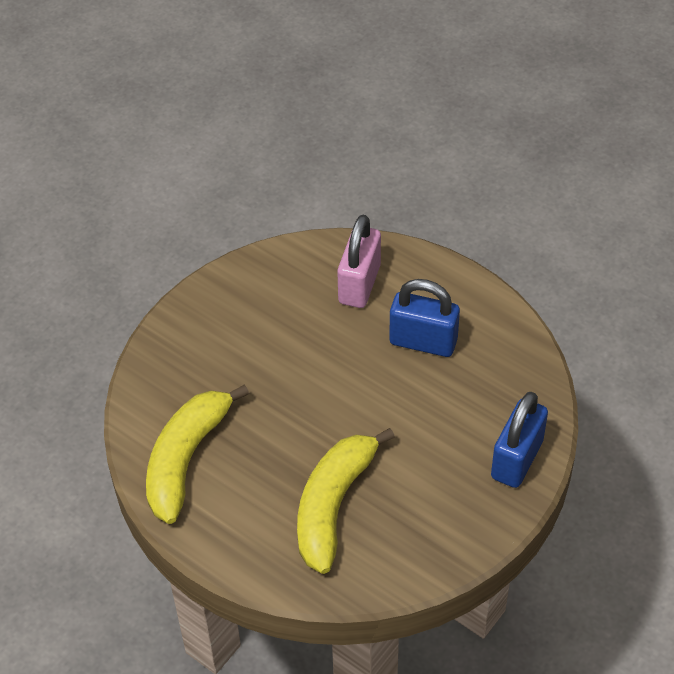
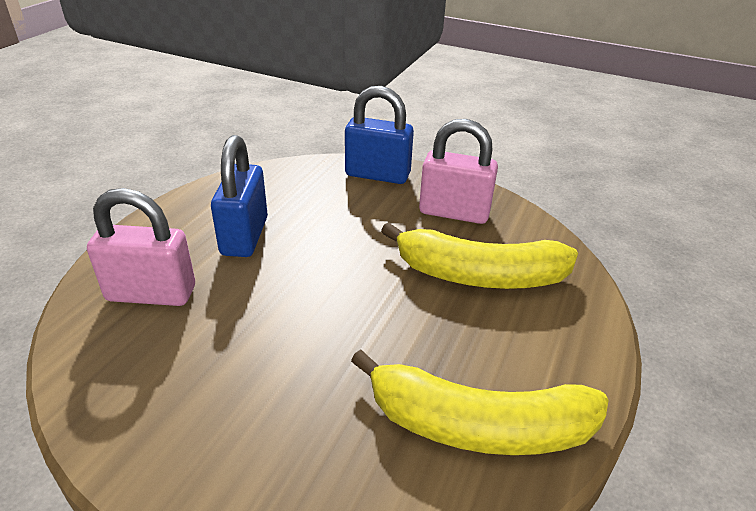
camera: 105 degrees left, 15 degrees down
(433, 512) = (454, 212): none -> pink padlock

